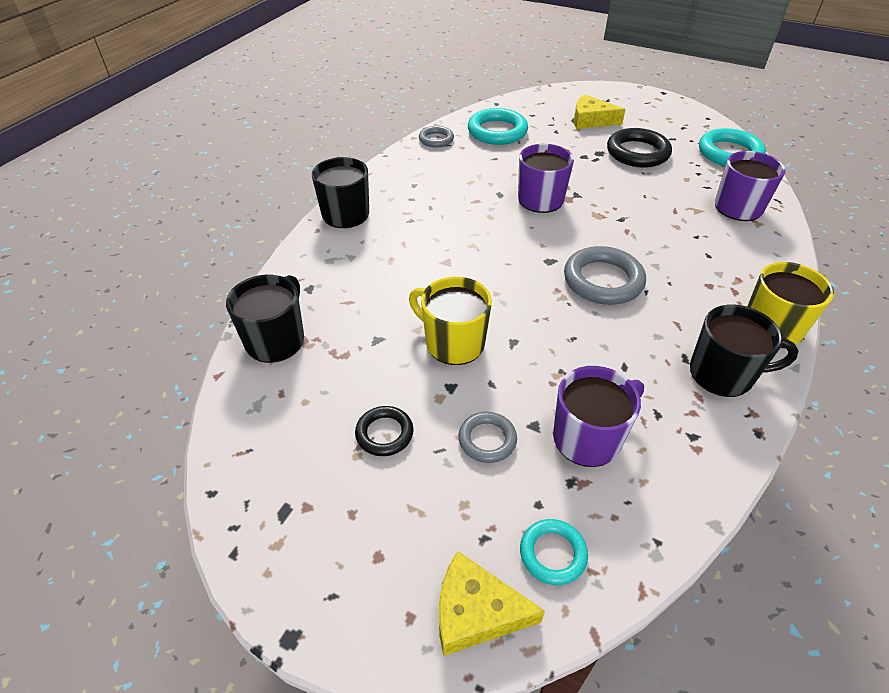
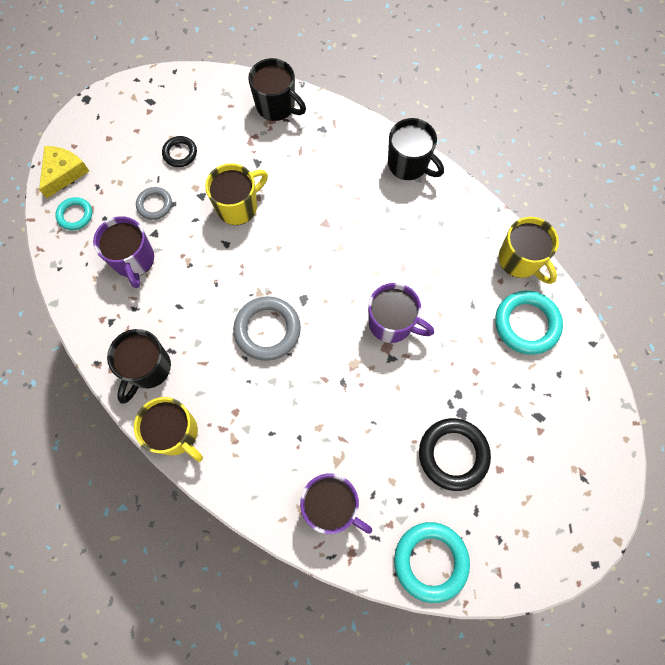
camera: 105 degrees right, 25 degrees up
(436, 139) = (520, 260): grey ring -> yellow mug
(591, 120) = (535, 435): yellow cheese -> none

